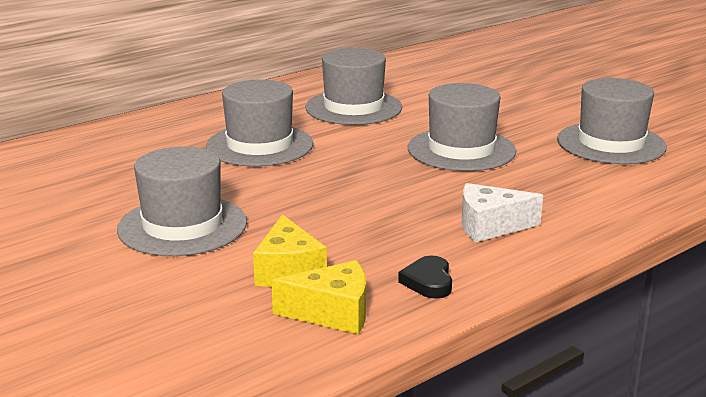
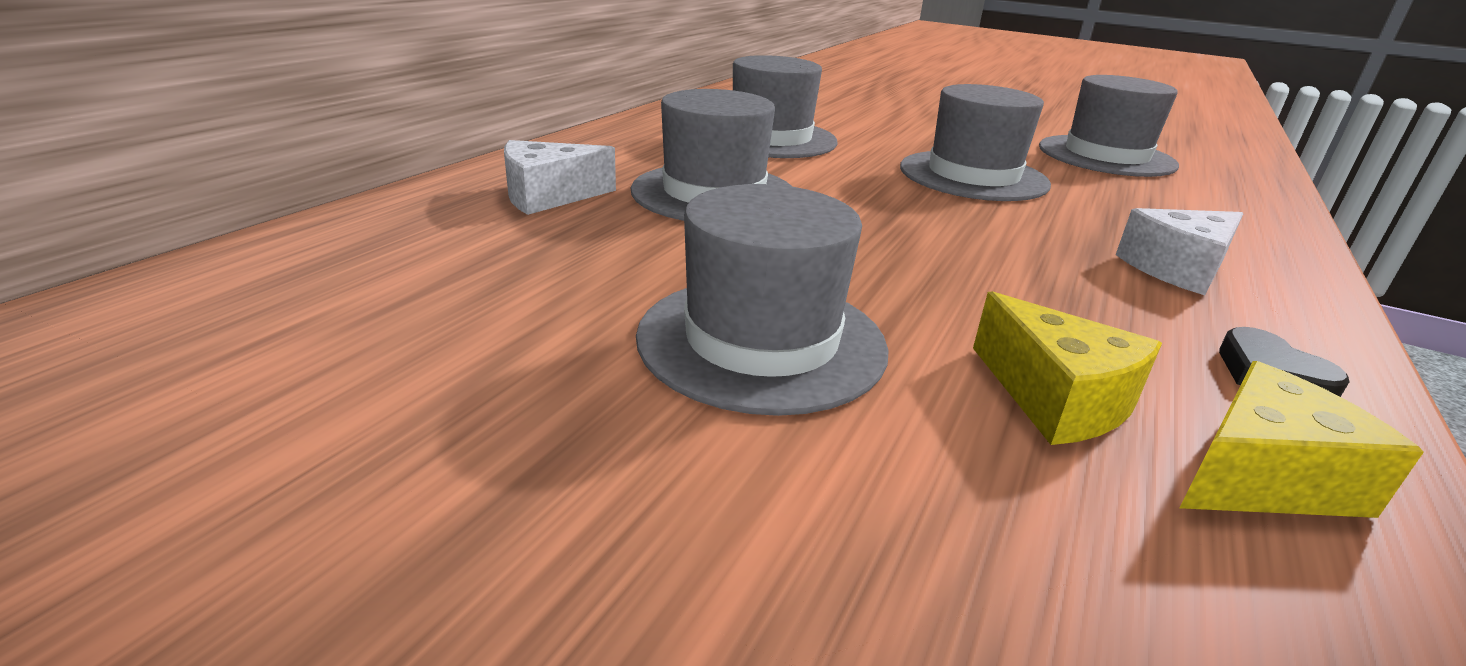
camera: 25 degrees left, 5 degrees up
(161, 138) = (548, 196): none -> white cheese

